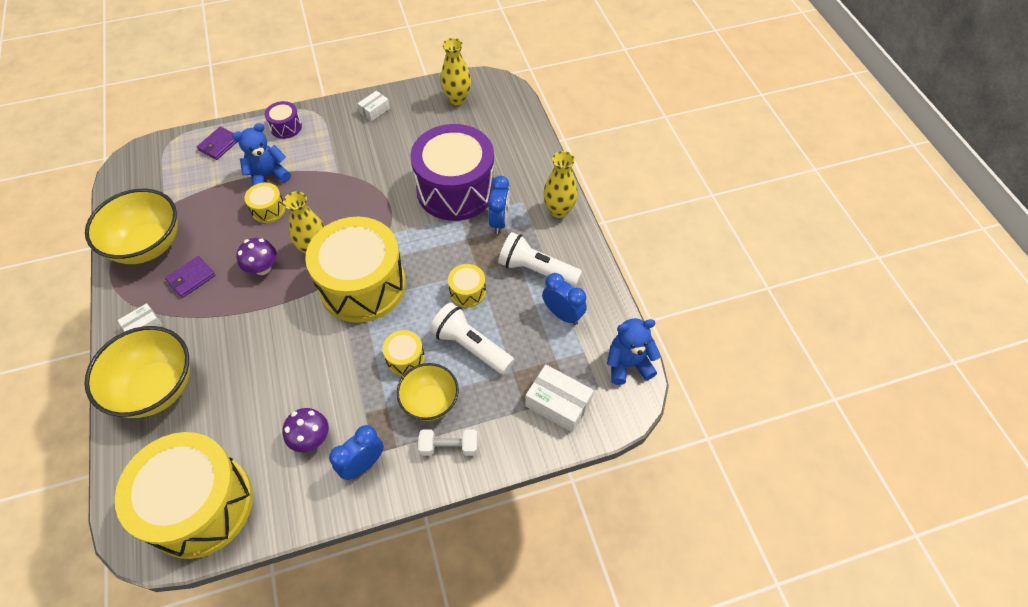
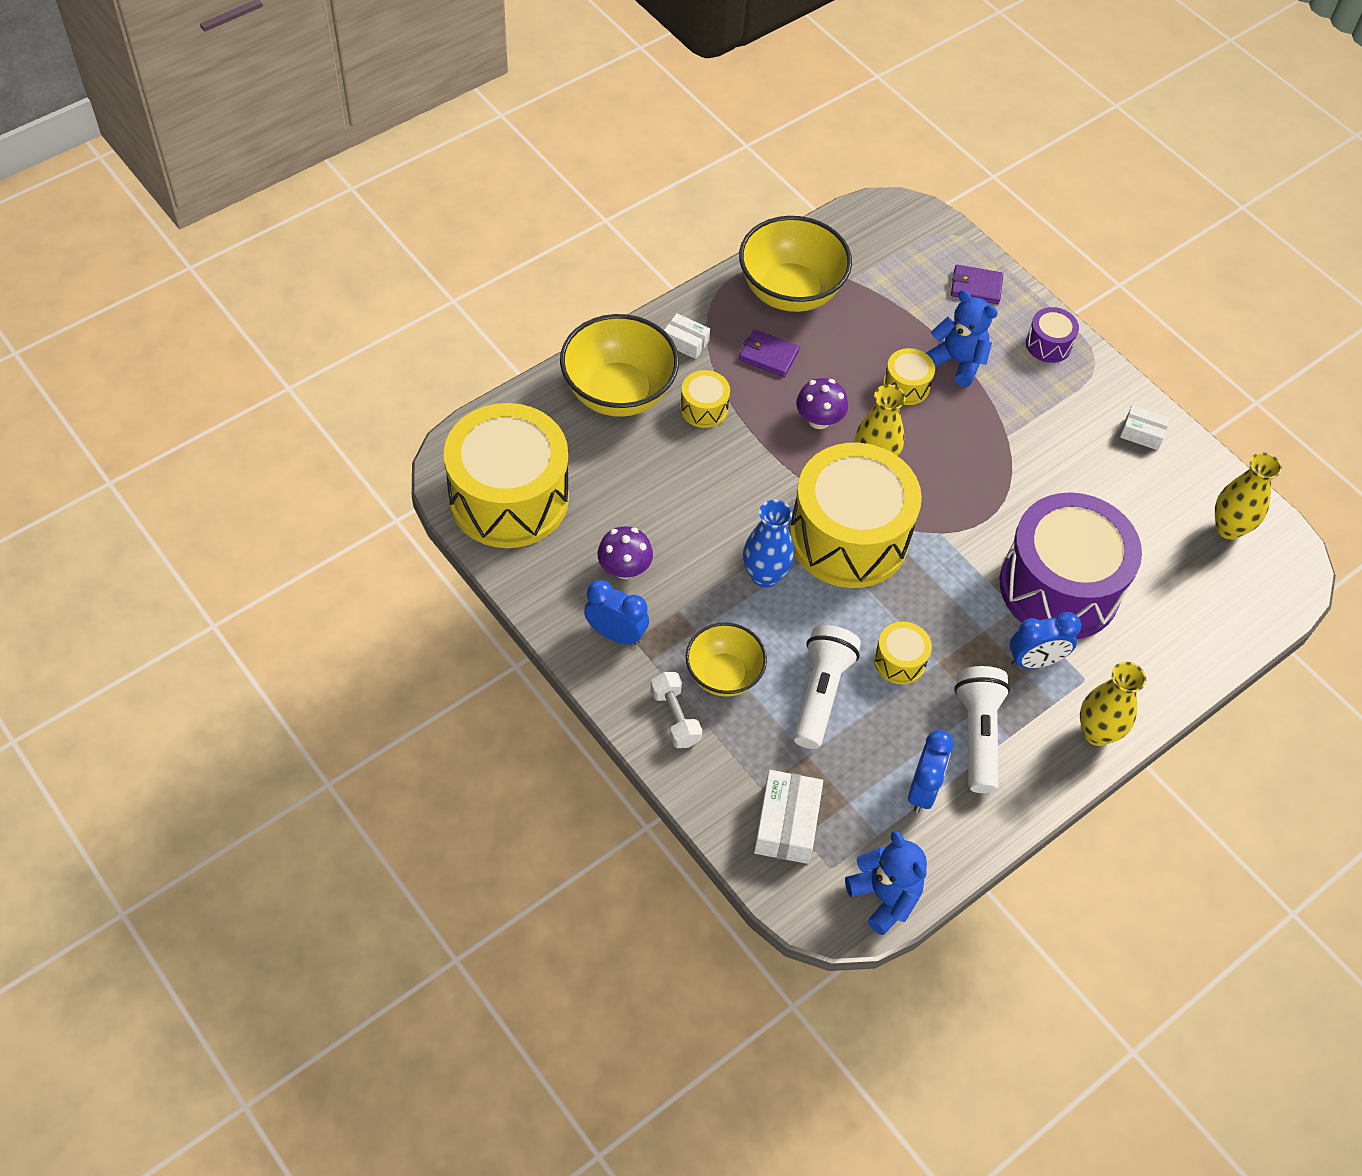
camera: 65 degrees right, 0 degrees up
(365, 346) = (765, 575): none -> blue vase
(405, 359) = (768, 625): yellow drum -> yellow drum (704, 408)

